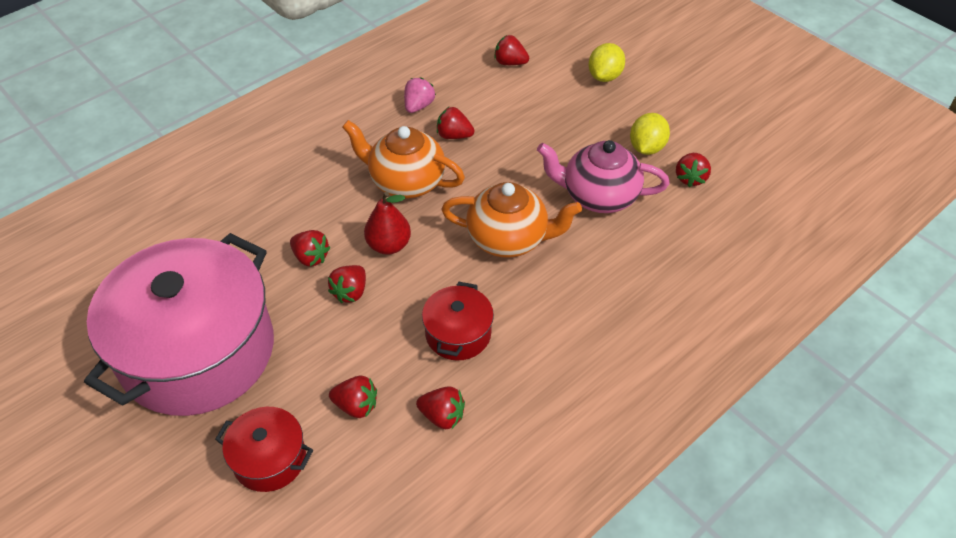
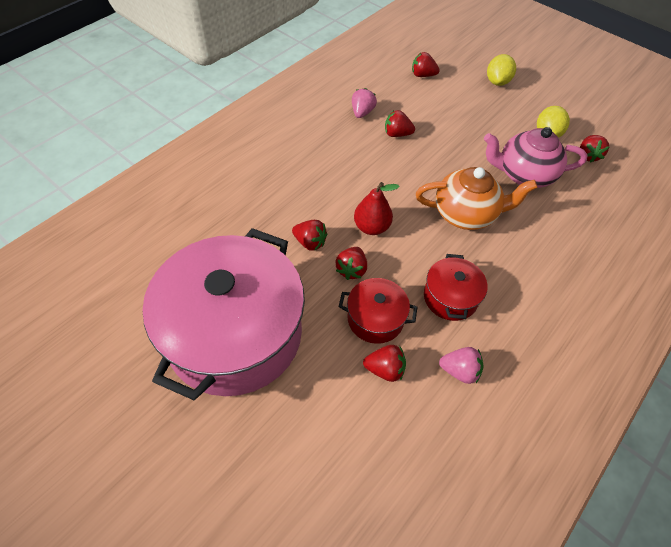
camera: 10 degrees left, 5 degrees up
(269, 459) = (323, 427): red pot -> red pot (375, 319)
(406, 182) = (370, 173): orange teapot -> none
(442, 416) = (459, 371): red strawberry -> pink strawberry

